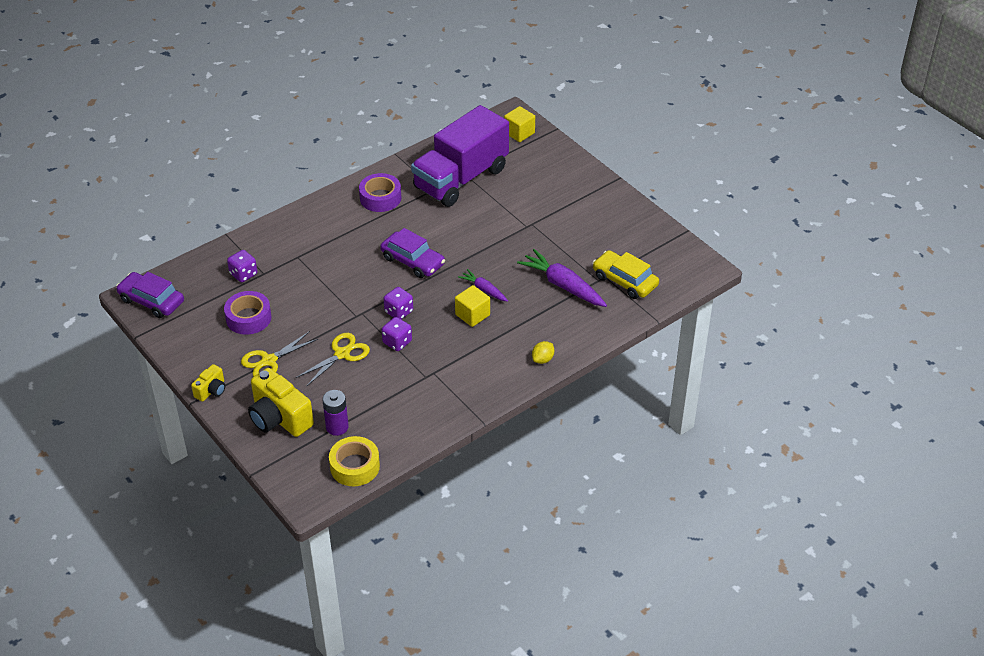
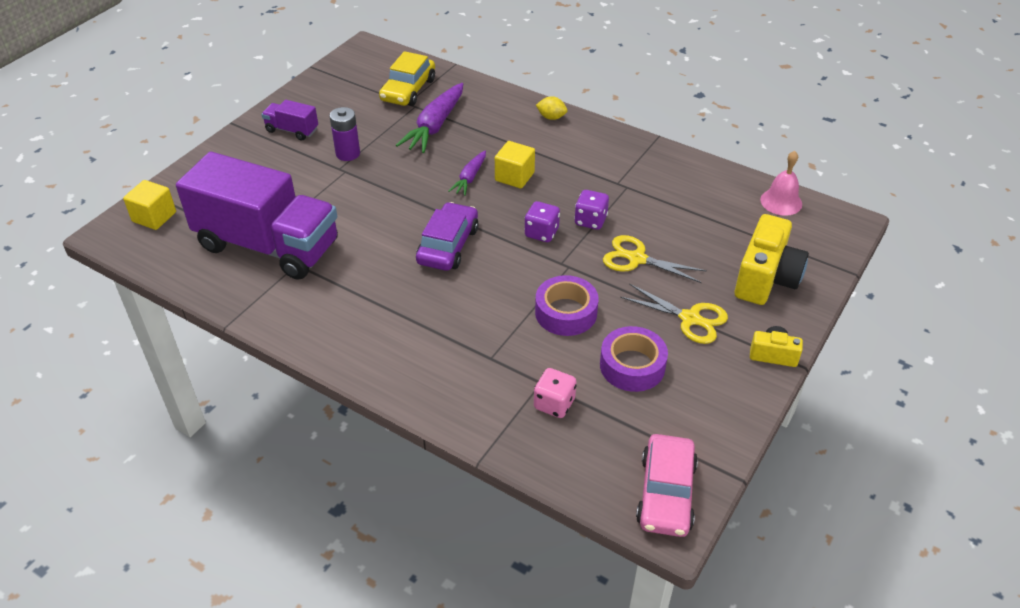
camera: 110 degrees left, 0 degrees up
(151, 301) = (665, 493): purple car -> pink car
(243, 274) = (554, 404): purple dice -> pink dice
(337, 427) = (742, 230): purple battery -> purple battery (348, 154)
(355, 466) = (781, 202): yellow tape -> pink bell
(380, 198) = (333, 311): purple tape -> purple tape (566, 313)
(594, 207) = (292, 130): none -> purple truck

